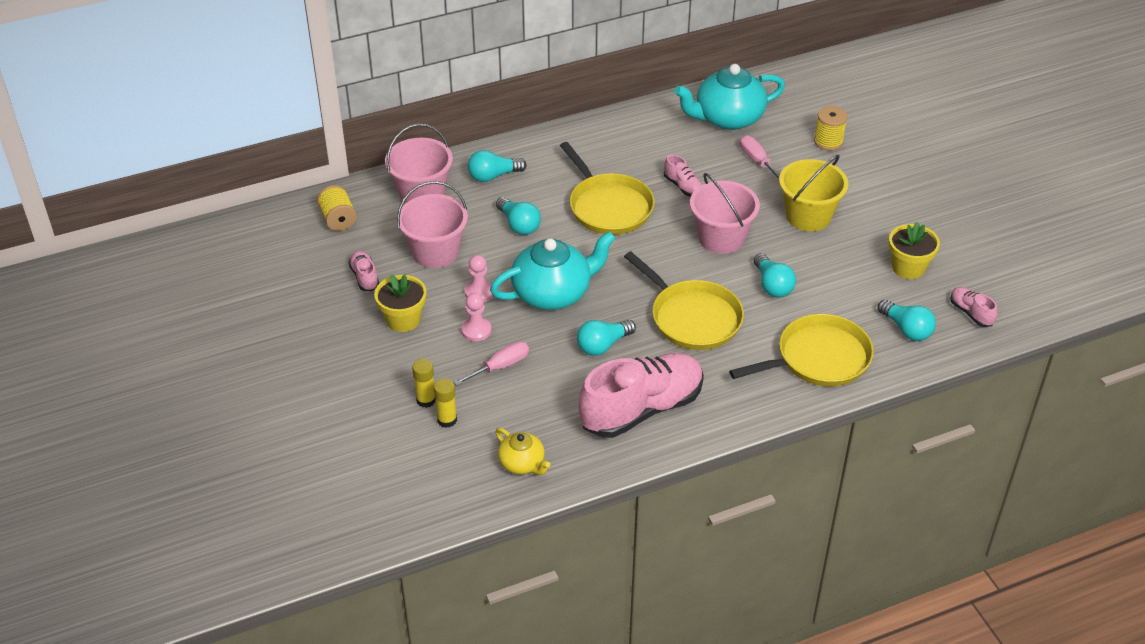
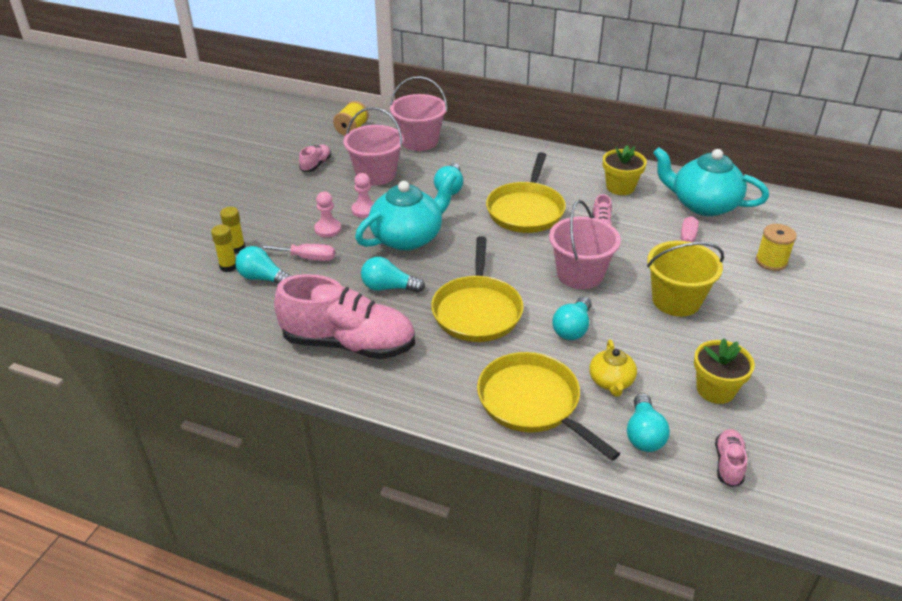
camera: 45 degrees right, 5 degrees down
(403, 320) = (298, 198): yellow flower pot -> yellow flower pot (620, 187)
(493, 176) = (477, 154): turquoise light bulb -> turquoise light bulb (263, 278)
(522, 463) = (225, 322): yellow teapot -> yellow teapot (611, 382)
(553, 293) = (407, 237): turquoise teapot -> turquoise teapot turned 60 degrees counterclockwise
(818, 358) = (532, 403): yellow pan -> yellow pan turned 150 degrees counterclockwise

